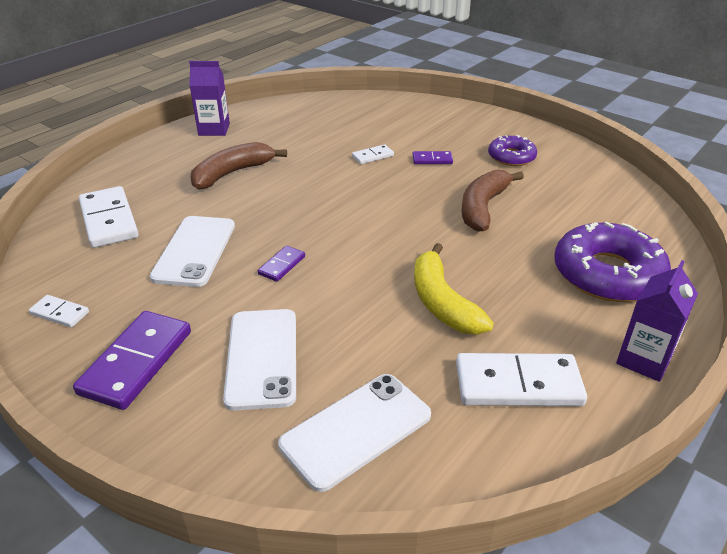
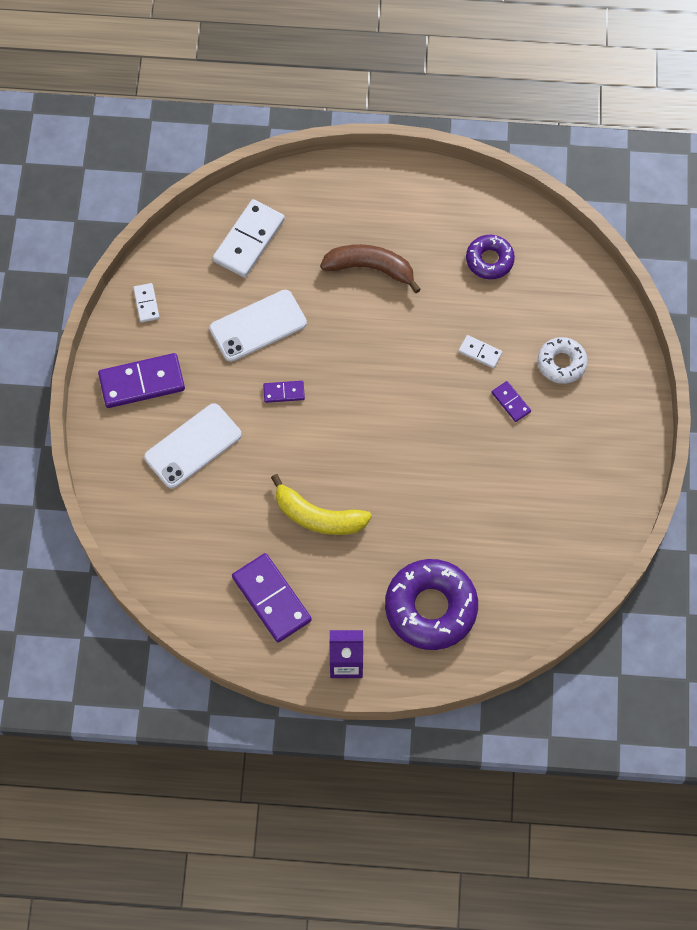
camera: 55 degrees right, 30 degrees up
(214, 129) = (427, 196): purple carton -> none
(356, 430) = (176, 533): white phone -> none
(423, 130) = (561, 363): none -> white donut
(442, 302) = (318, 516): yellow banana -> yellow banana turned 105 degrees counterclockwise
(483, 207) = (460, 482): brown banana -> none
(511, 157) = (566, 462): purple donut -> purple donut (489, 260)
(518, 384) = (271, 599): white domino -> purple domino

